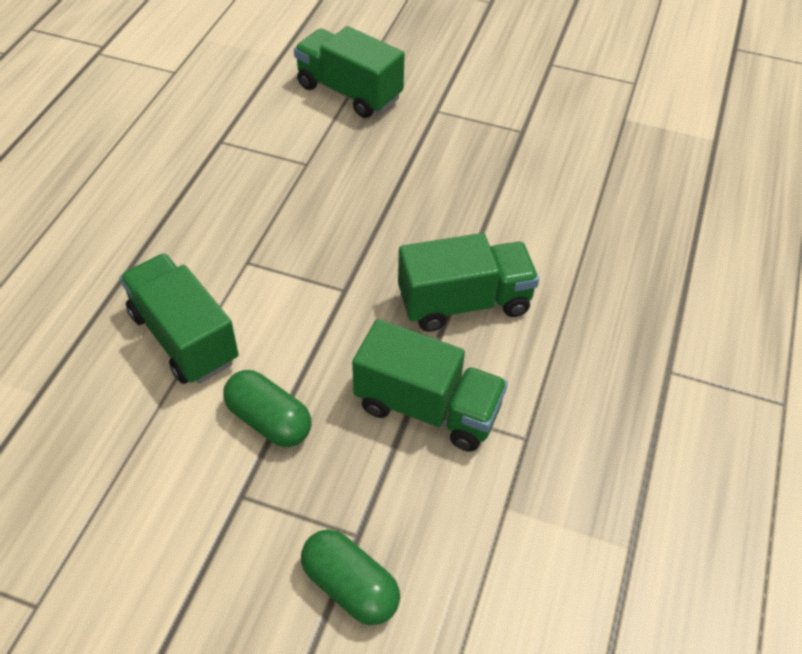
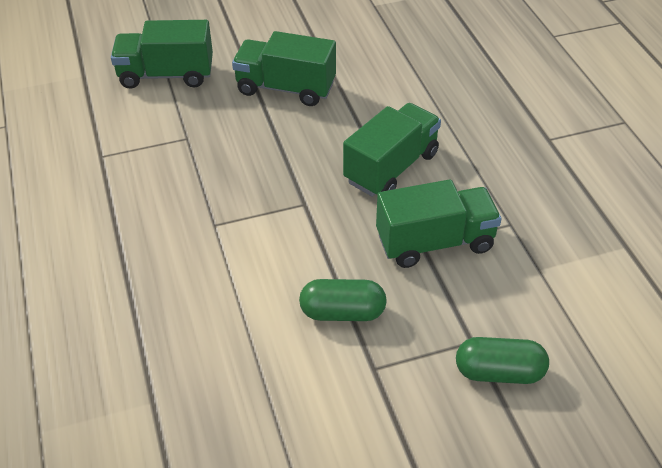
camera: 35 degrees left, 5 degrees down
(184, 337) = (223, 298): green truck -> green truck (285, 88)

